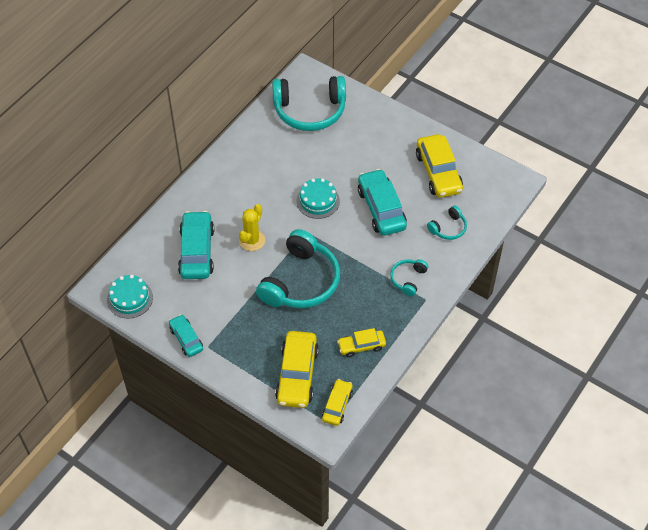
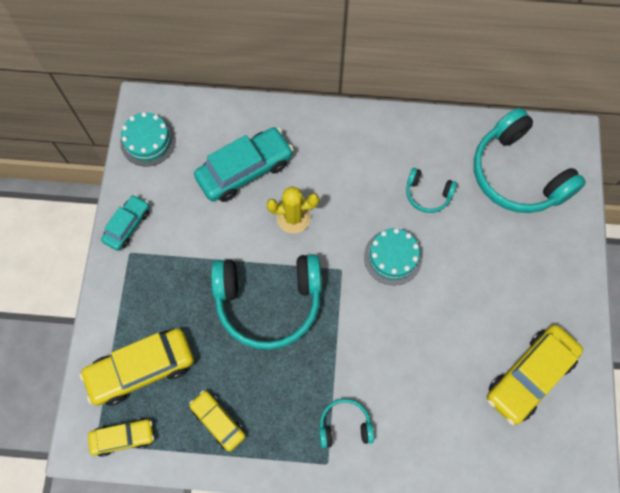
camera: 60 degrees right, 15 degrees up
(381, 209) = (428, 336): turquoise car -> none
(448, 228) = (451, 435): turquoise headphones -> turquoise headphones (427, 194)

